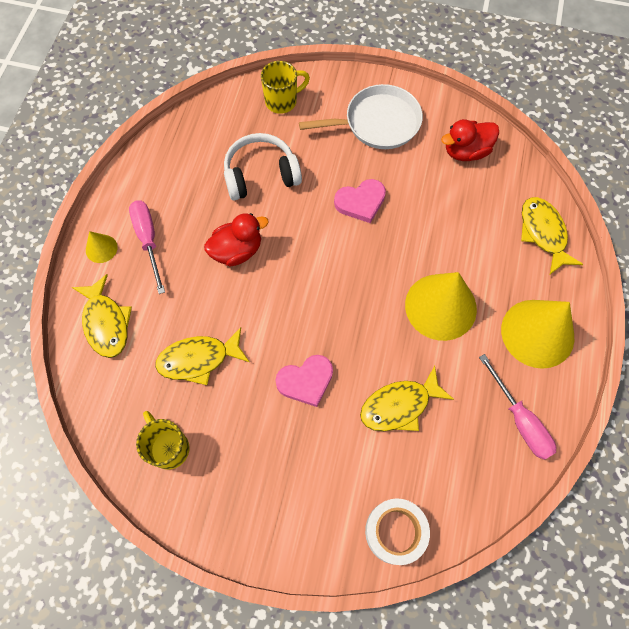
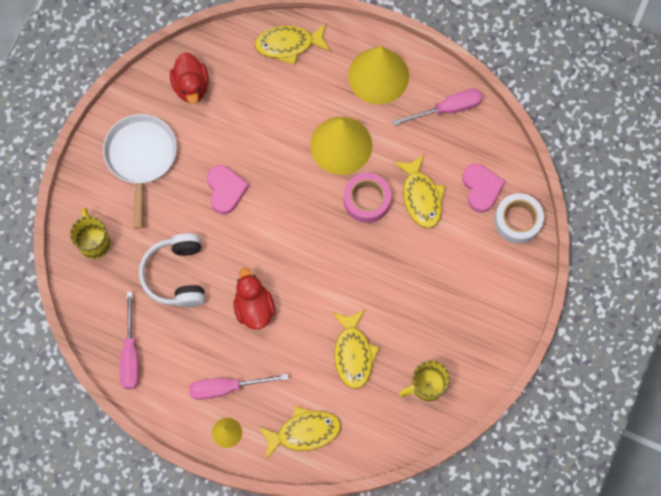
camera: 80 degrees left, 5 degrees up
(174, 151) = (130, 354): none -> pink screwdriver
(306, 381) = (388, 267): pink heart -> pink heart (481, 188)
(381, 345) = (367, 200): none -> pink tape

